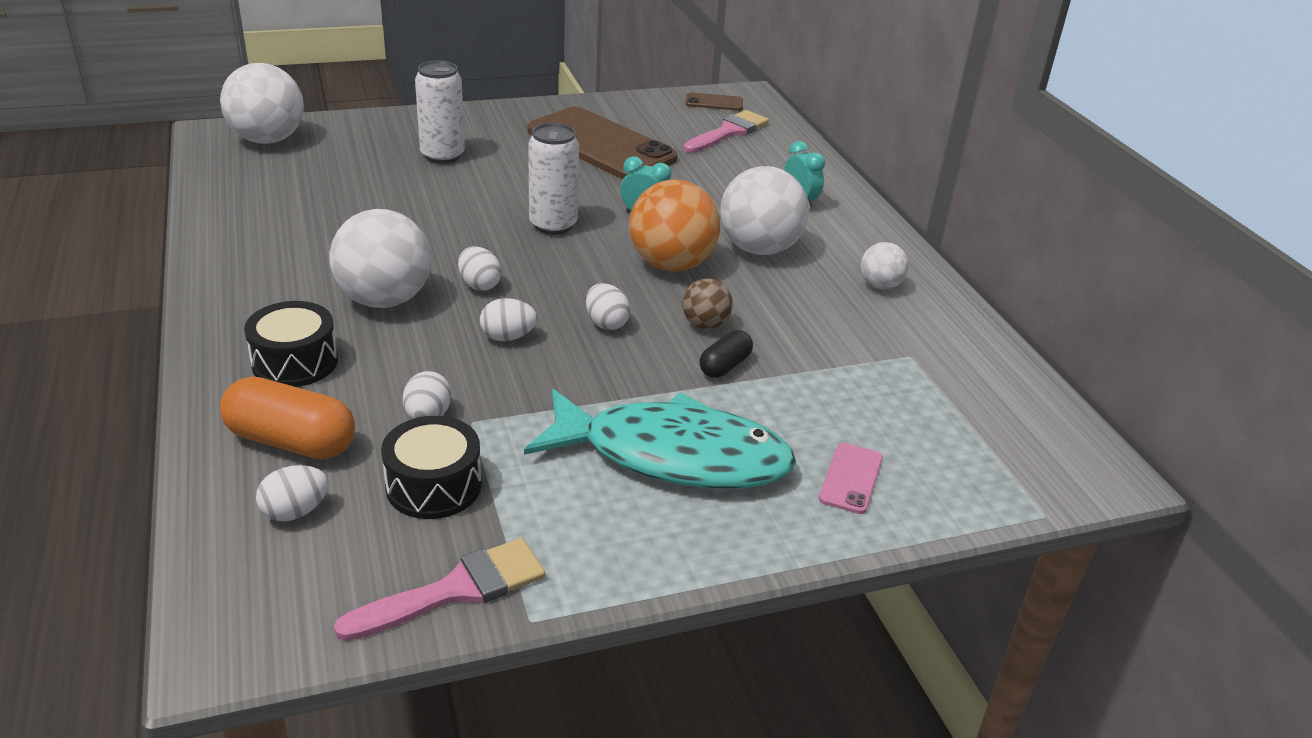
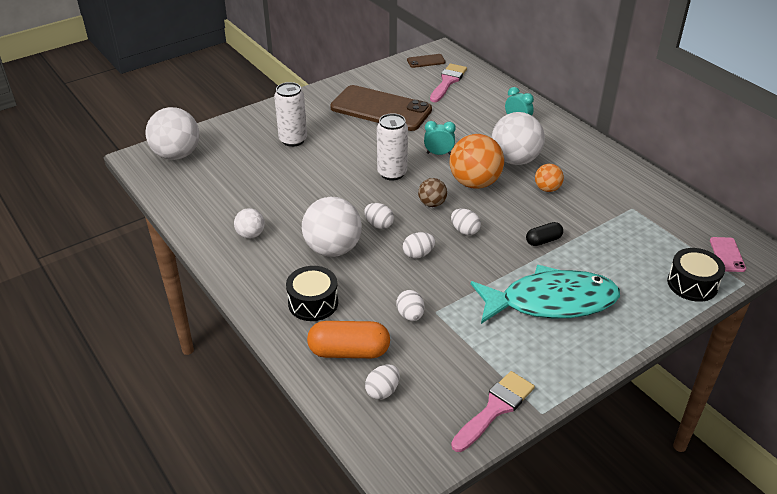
camera: 15 degrees left, 5 degrees up
(433, 486) = (443, 355): black drum -> black drum (692, 284)
(705, 324) = (517, 217): brown ball -> brown ball (432, 204)
(724, 366) = (543, 240): black capsule -> black capsule turned 45 degrees clockwise
(783, 298) = (547, 189): none -> orange ball
(850, 478) = (644, 289): pink phone -> pink phone (727, 254)
(880, 285) = (592, 167): white ball -> white ball (250, 235)

